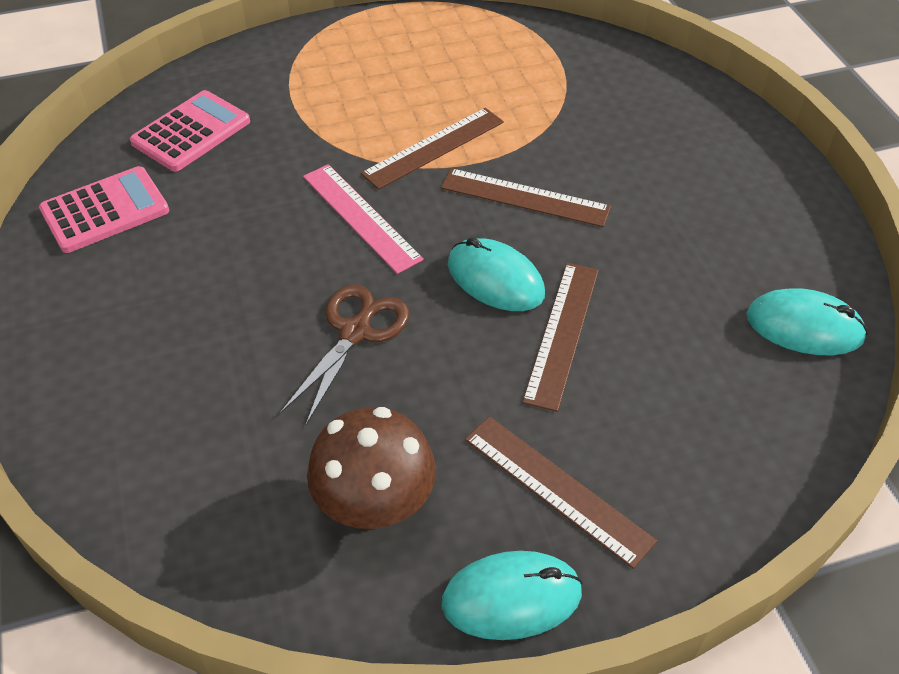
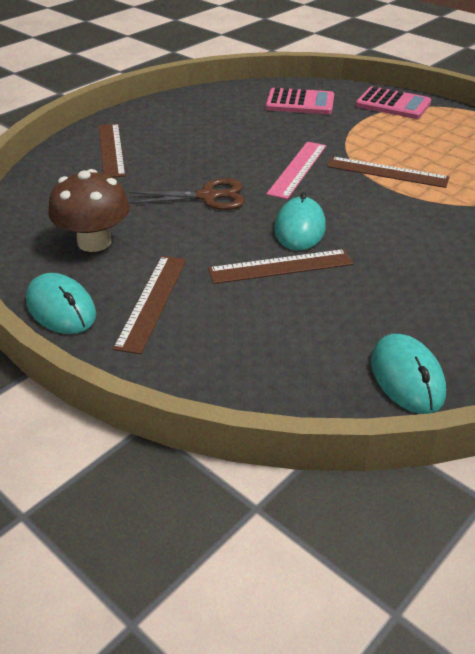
camera: 60 degrees right, 10 degrees down
(105, 211) = (217, 104): pink calculator -> pink calculator (393, 104)
(525, 198) = (385, 217): brown ruler -> brown ruler (111, 150)

